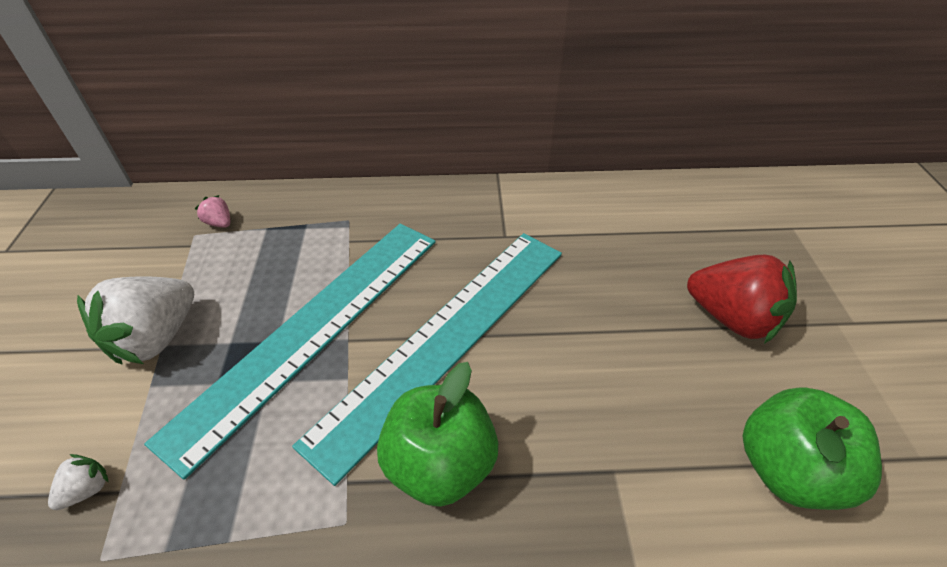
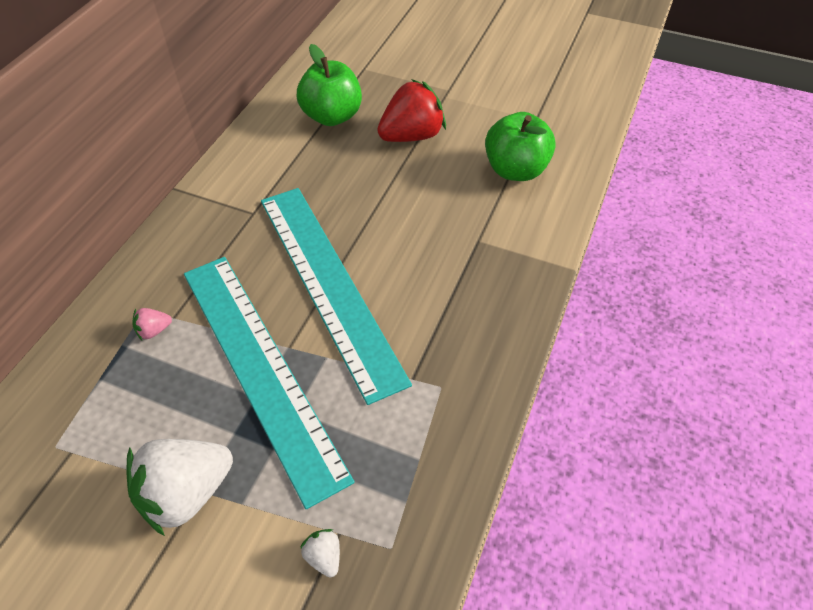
camera: 65 degrees left, 5 degrees up
(156, 338) = (186, 494): white strawberry -> white strawberry turned 90 degrees clockwise
(219, 223) = (56, 419): pink strawberry -> pink strawberry (154, 331)
(440, 464) = (427, 322): green apple -> green apple (332, 116)

